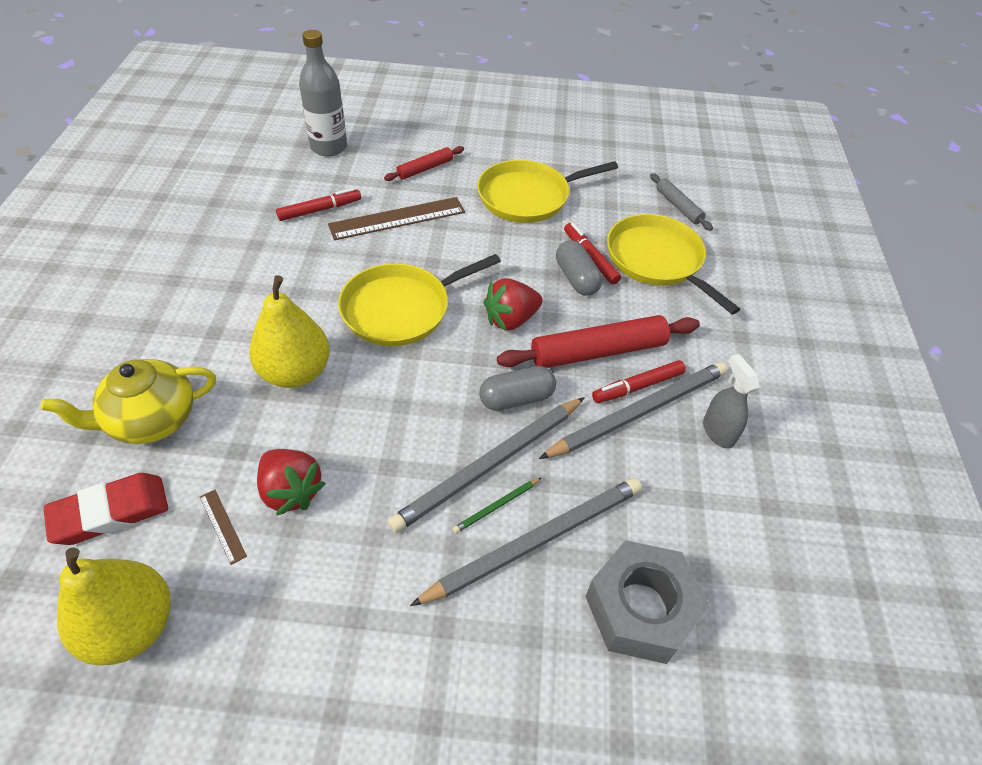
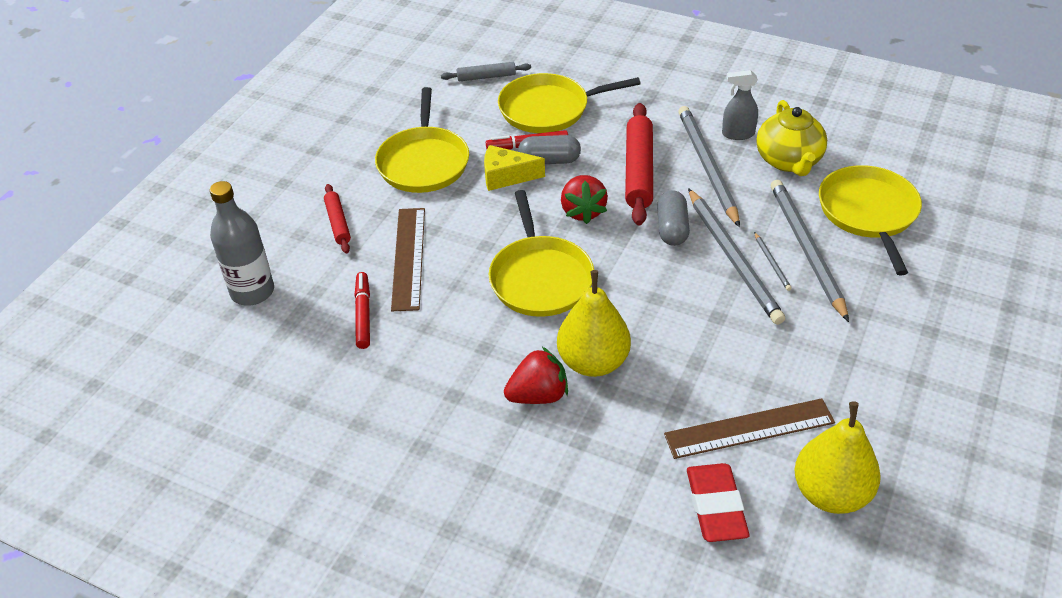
camera: 65 degrees left, 5 degrees down
(151, 420) = (616, 473): yellow teapot -> yellow teapot (789, 161)
(222, 526) = (749, 428): brown ruler -> brown ruler, size x2.22
(291, 491) = (726, 380): red strawberry -> red strawberry (538, 395)
(496, 506) = (772, 263): green pencil -> grey pencil
(536, 253) = (506, 176): none -> yellow cheese
(638, 387) = (682, 160): red marker -> none
(640, 608) = (868, 213): grey nut -> yellow pan

